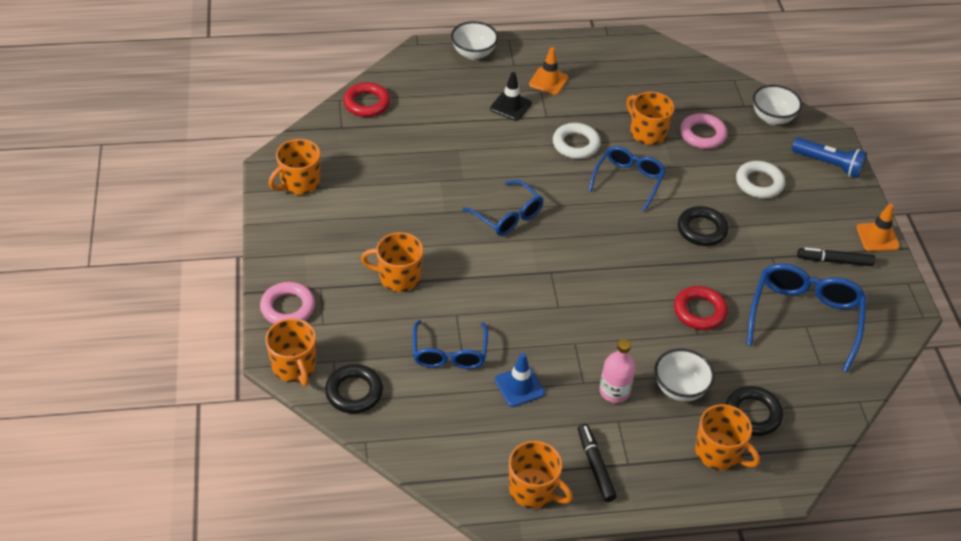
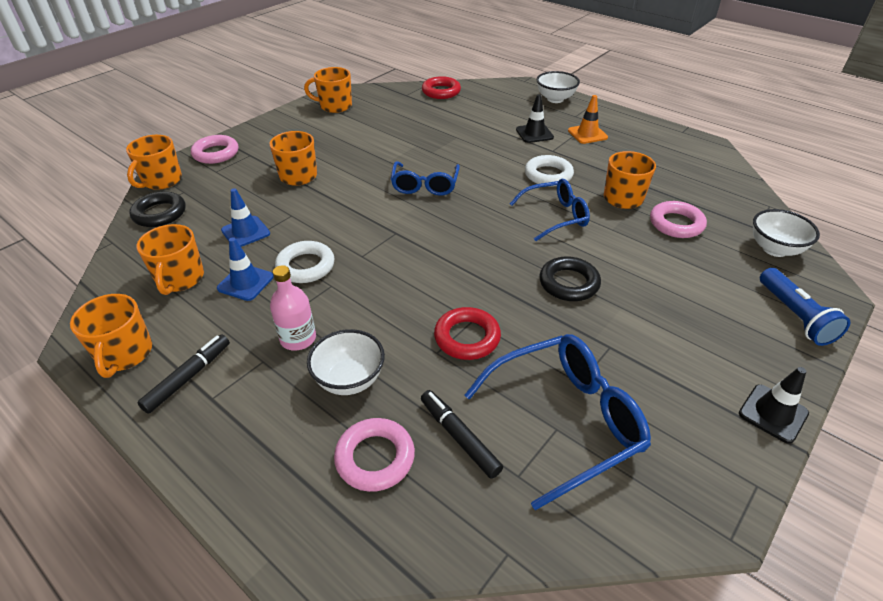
camera: 50 degrees right, 5 degrees down
(449, 353) = (245, 232): blue glasses -> blue traffic cone
(718, 452) = (289, 461): orange mug -> orange mug (180, 279)
(752, 414) = (375, 458): black ring -> pink ring
(759, 183) = (685, 285): white ring -> white ring (306, 266)
(835, 261) = (681, 398): black marker -> black marker (459, 437)
(877, 237) = (773, 413): orange traffic cone -> black traffic cone

